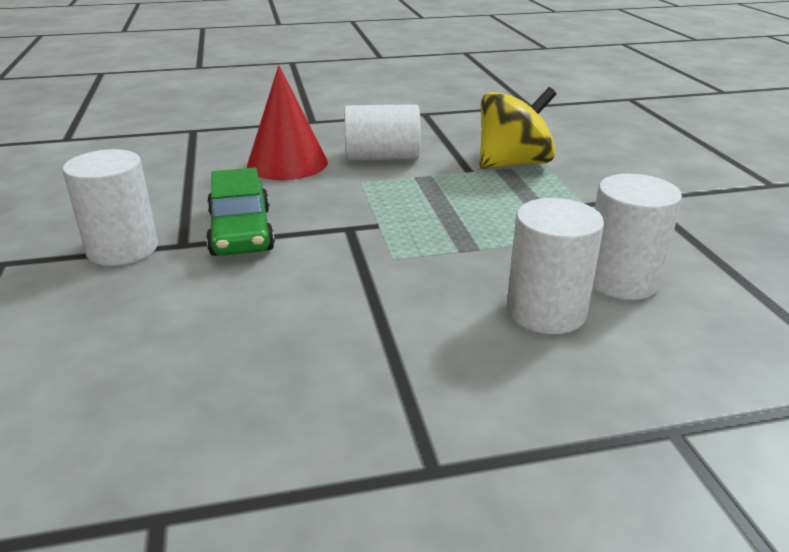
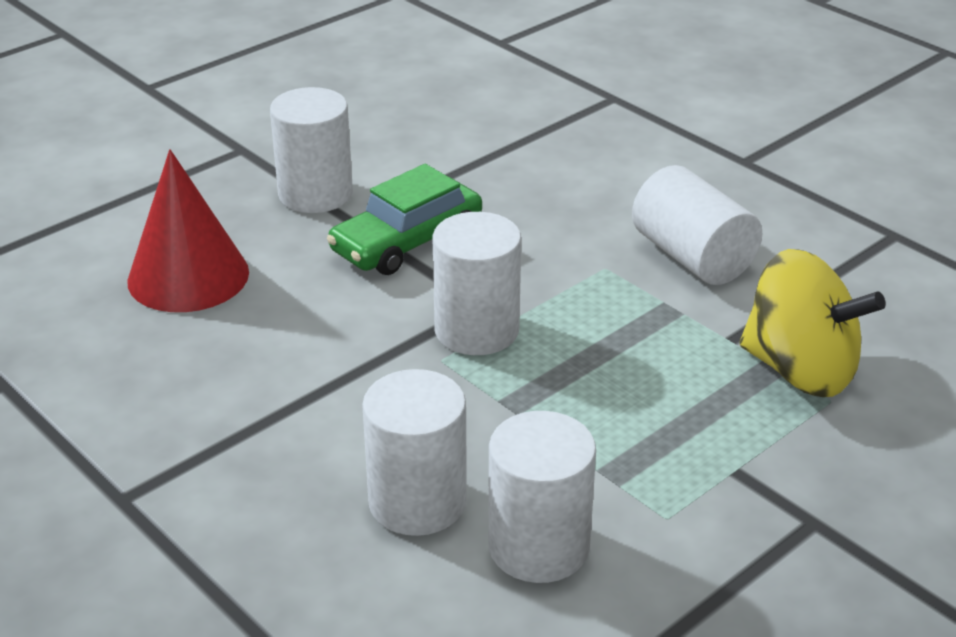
camera: 60 degrees right, 5 degrees up
(287, 163) = (596, 198): red cone -> red cone (188, 276)
(376, 236) = (476, 330): none -> white cylinder

